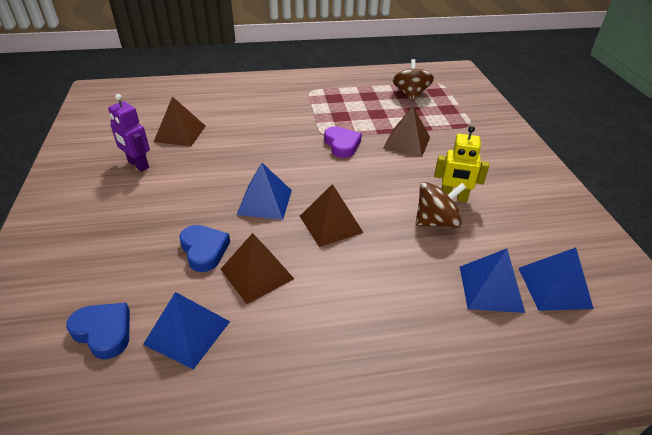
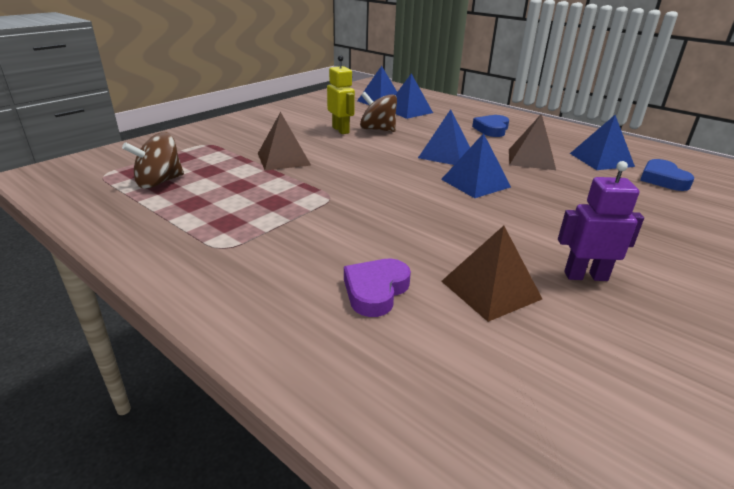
camera: 130 degrees left, 10 degrees down
(138, 165) = (585, 276): purple robot -> purple robot turned 90 degrees counterclockwise
(204, 250) = (560, 181): blue heart -> blue heart (492, 129)
(331, 224) = (445, 154): brown pyramid -> blue pyramid
(342, 145) = (335, 183): purple heart -> purple heart (375, 291)

